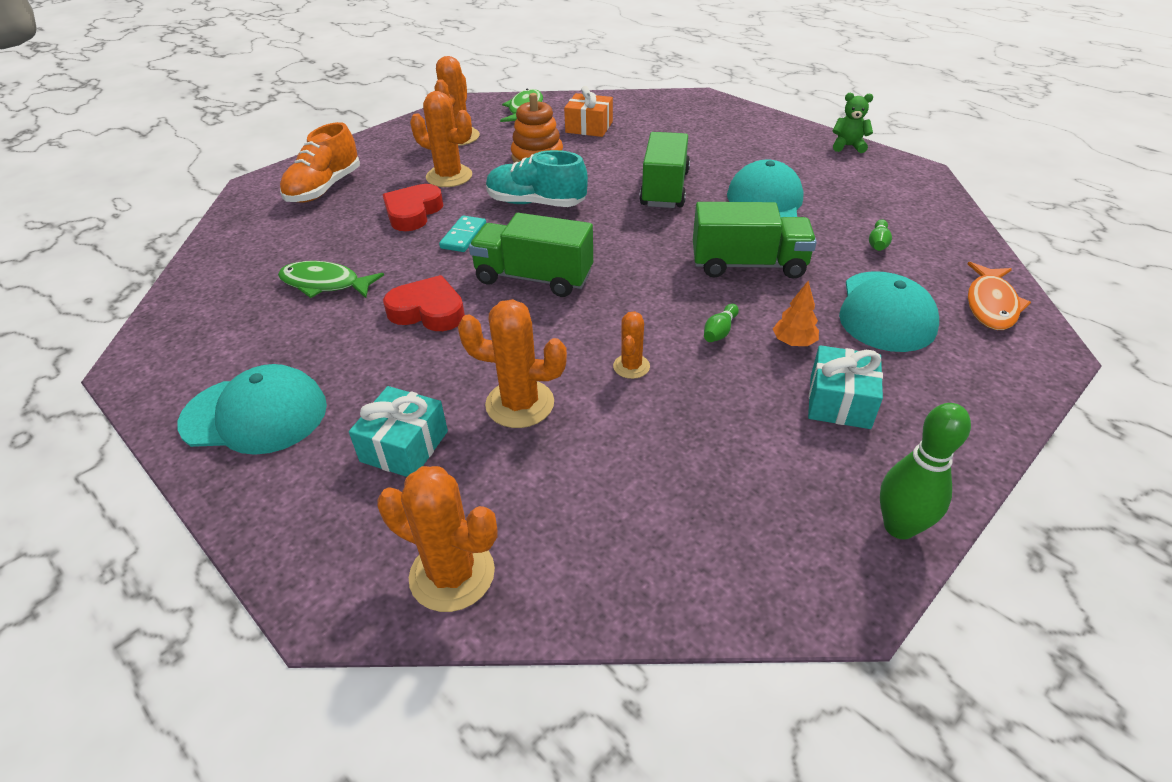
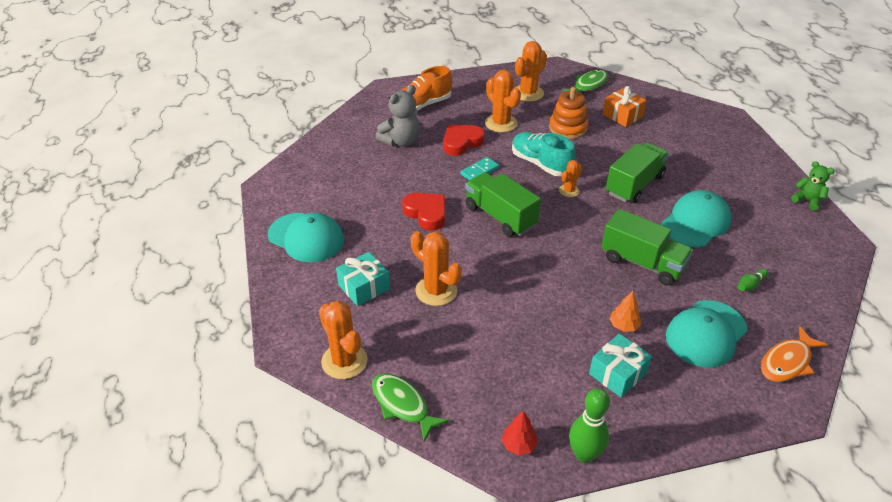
camera: 30 degrees right, 0 degrees up
(323, 237) = (401, 141): none -> grey teddy bear
(325, 284) = (383, 173): green fish -> green fish (402, 405)
(631, 366) = (513, 297): orange cactus -> orange cactus (569, 191)
(719, 331) = (583, 298): green bowling pin -> none
(809, 561) = (518, 445): none -> red tree

